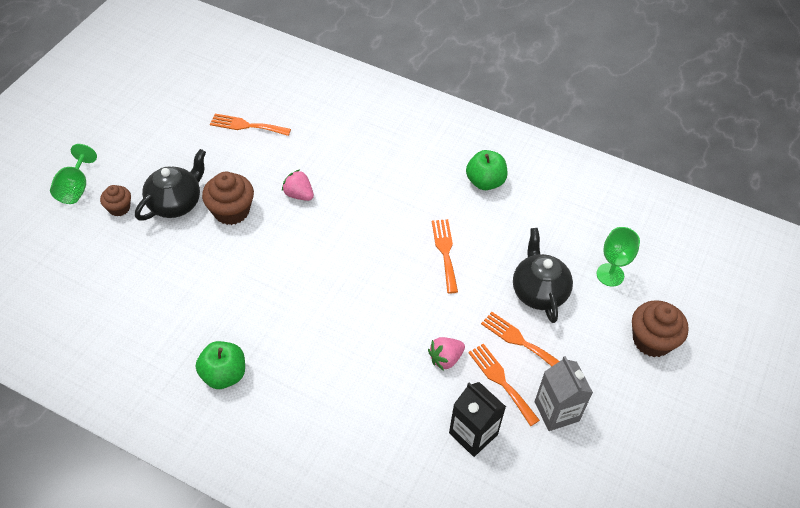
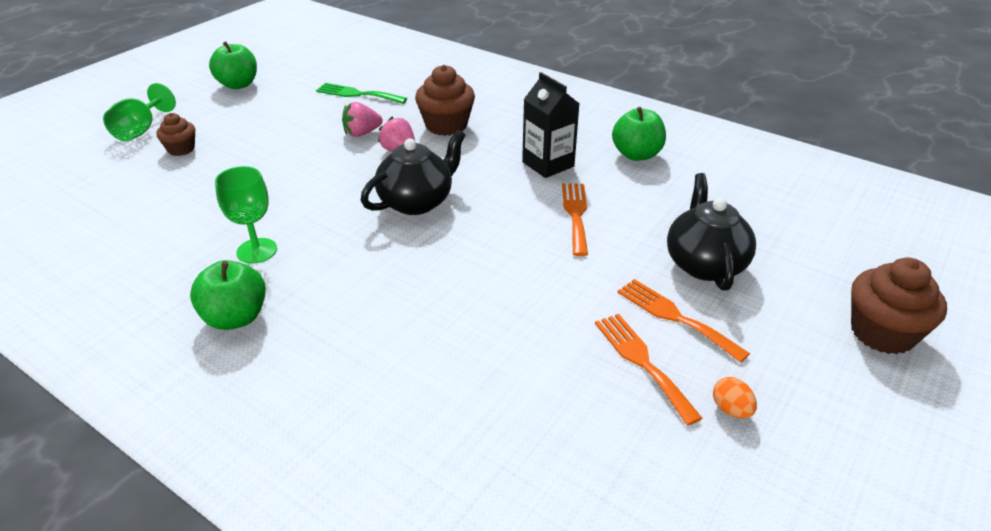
camera: 10 degrees right, 15 degrees down
(138, 121) = (238, 85): none -> green apple
(176, 203) = (249, 149): black teapot -> black teapot (416, 202)
(231, 211) = (312, 160): brown cupcake -> brown cupcake (446, 125)
(246, 125) = (357, 94): orange fork -> green fork
(445, 359) = (560, 327): pink strawberry -> pink strawberry (362, 133)
(473, 434) = (591, 427): black carton -> black carton (548, 164)
(556, 411) = (731, 409): grey carton -> orange egg
(610, 275) = (809, 254): green goblet -> green goblet (257, 251)

